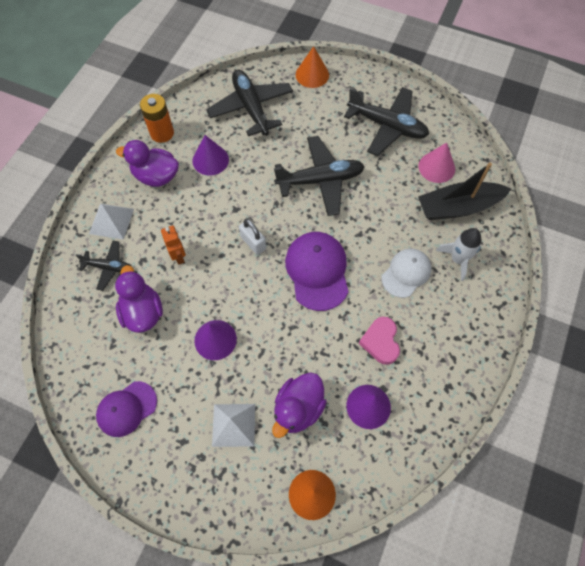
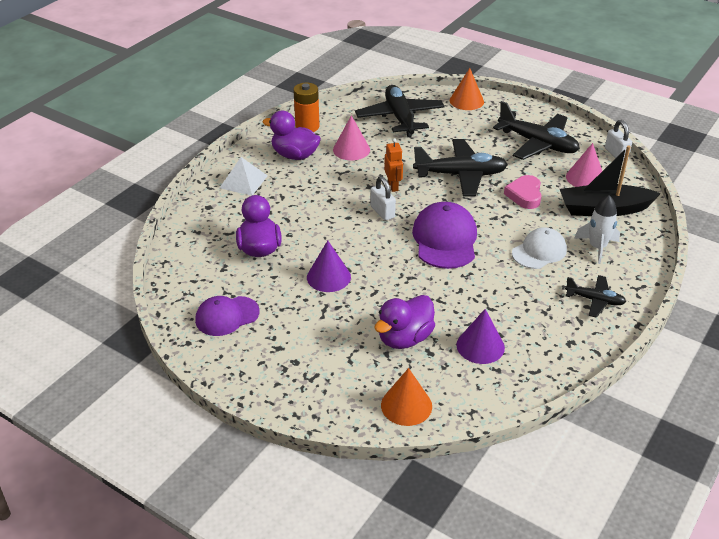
camera: 10 degrees right, 25 degrees down
(108, 267) = (232, 213): black plane -> black plane (594, 300)
(179, 256) = (304, 213): orange robot -> orange robot (393, 186)
(210, 160) = (351, 149): purple cone -> pink cone
(233, 424) = (334, 342): white pyramid -> none
(380, 342) = (502, 299): pink heart -> pink heart (524, 195)
(461, 130) = (616, 154): none -> white padlock

